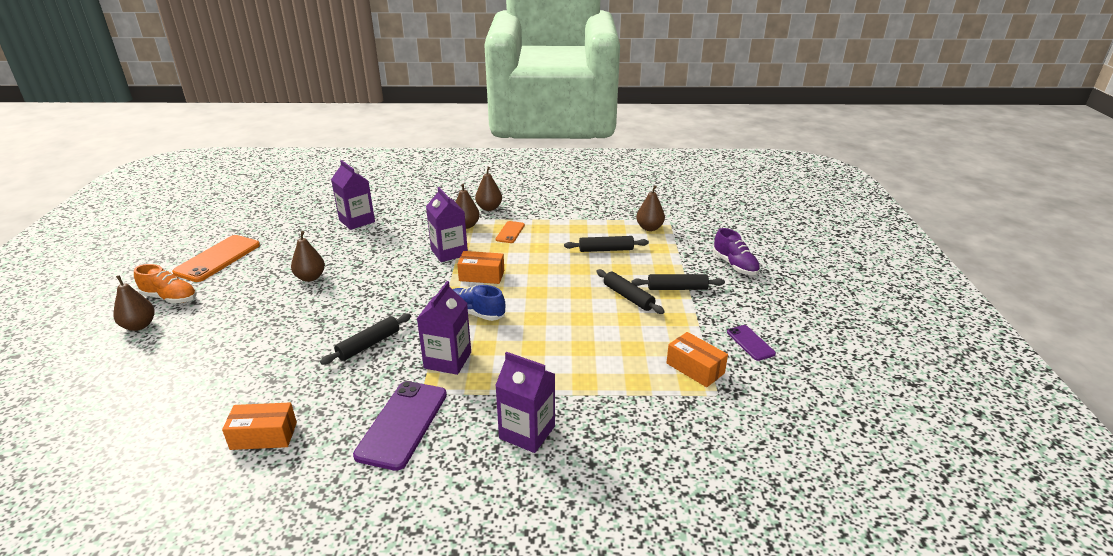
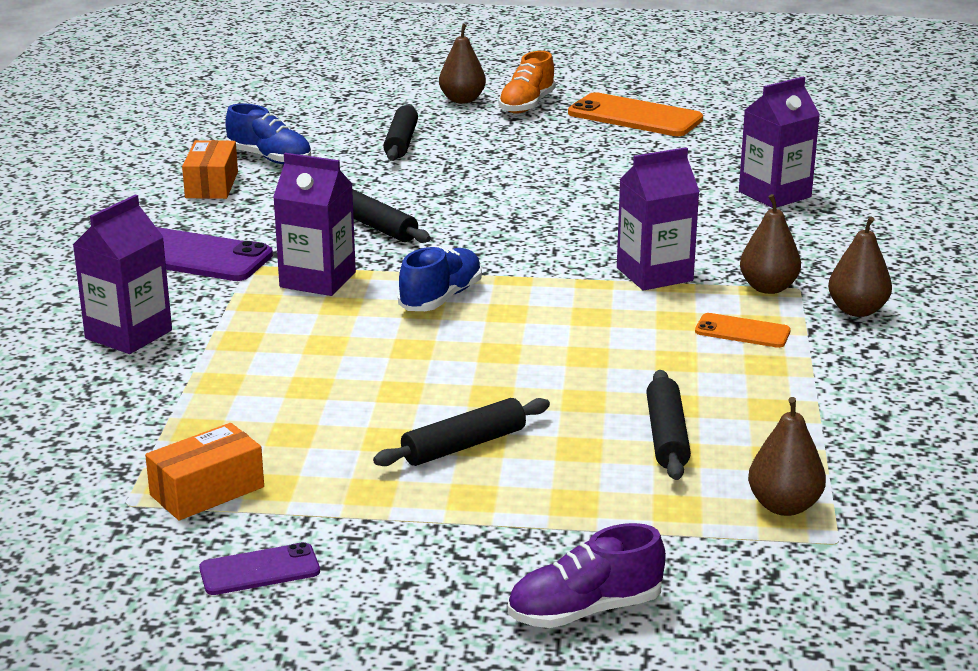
camera: 95 degrees right, 5 degrees down
(218, 410) = (270, 158): none -> blue shoe
(310, 277) = (572, 177): brown pear -> none
(481, 276) = (564, 303): orange box -> none
(677, 288) = (488, 509): black rolling pin -> black rolling pin (401, 142)

